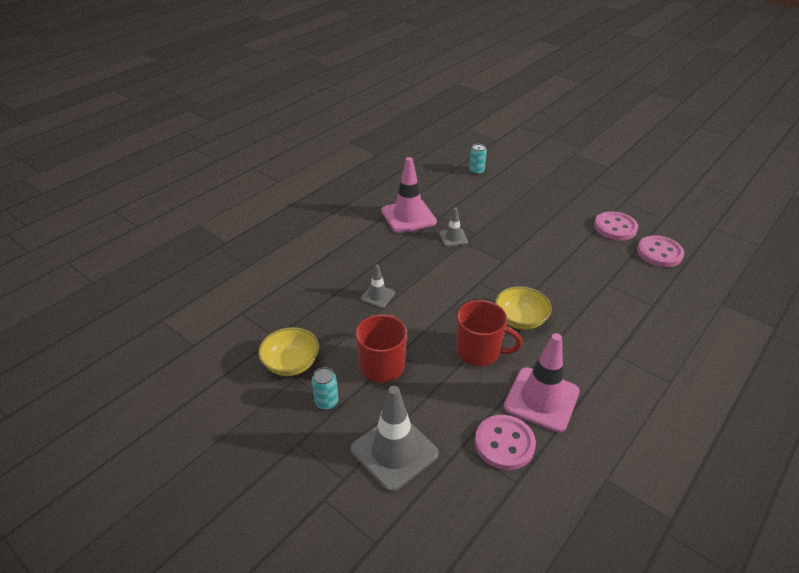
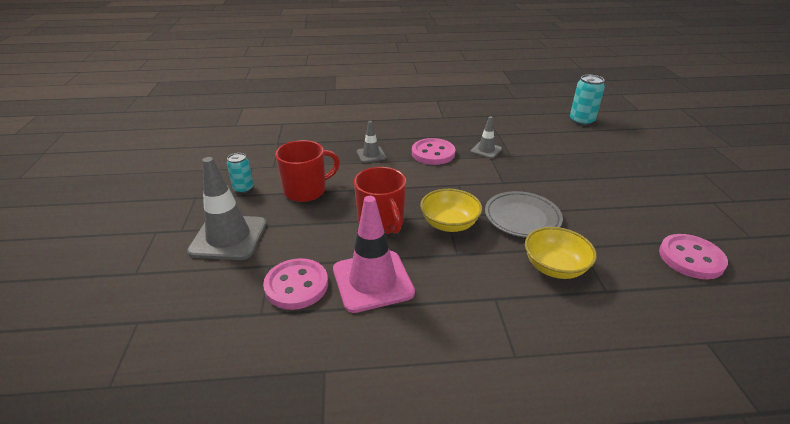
camera: 45 degrees right, 5 degrees down
(291, 364) = (261, 160): yellow bowl -> yellow bowl (555, 267)
(408, 216) = (473, 124): pink traffic cone -> none
(476, 171) = (581, 121): turquoise can -> turquoise can, size x1.53
(552, 283) = (522, 217): none -> grey plate
(615, 227) = (667, 215): pink button -> pink button (433, 153)

